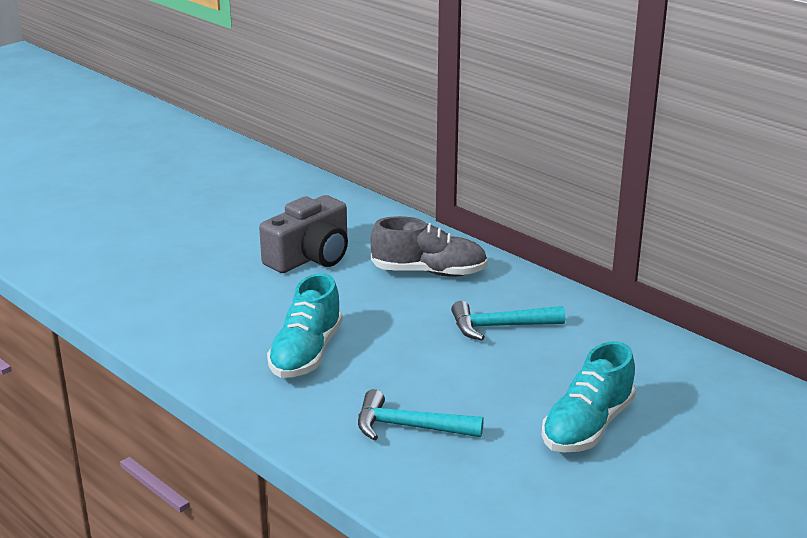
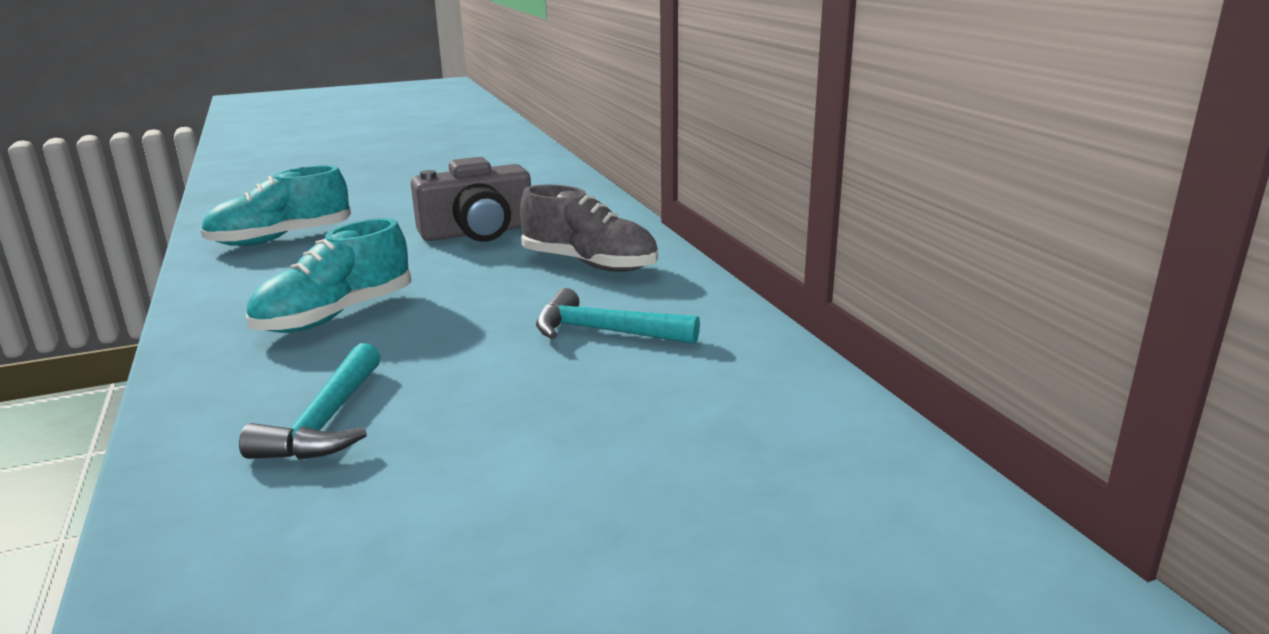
camera: 25 degrees right, 5 degrees down
(409, 427) = (326, 422): turquoise hammer -> turquoise hammer turned 120 degrees counterclockwise
(587, 426) = (574, 485): turquoise shoe -> turquoise shoe (281, 239)

